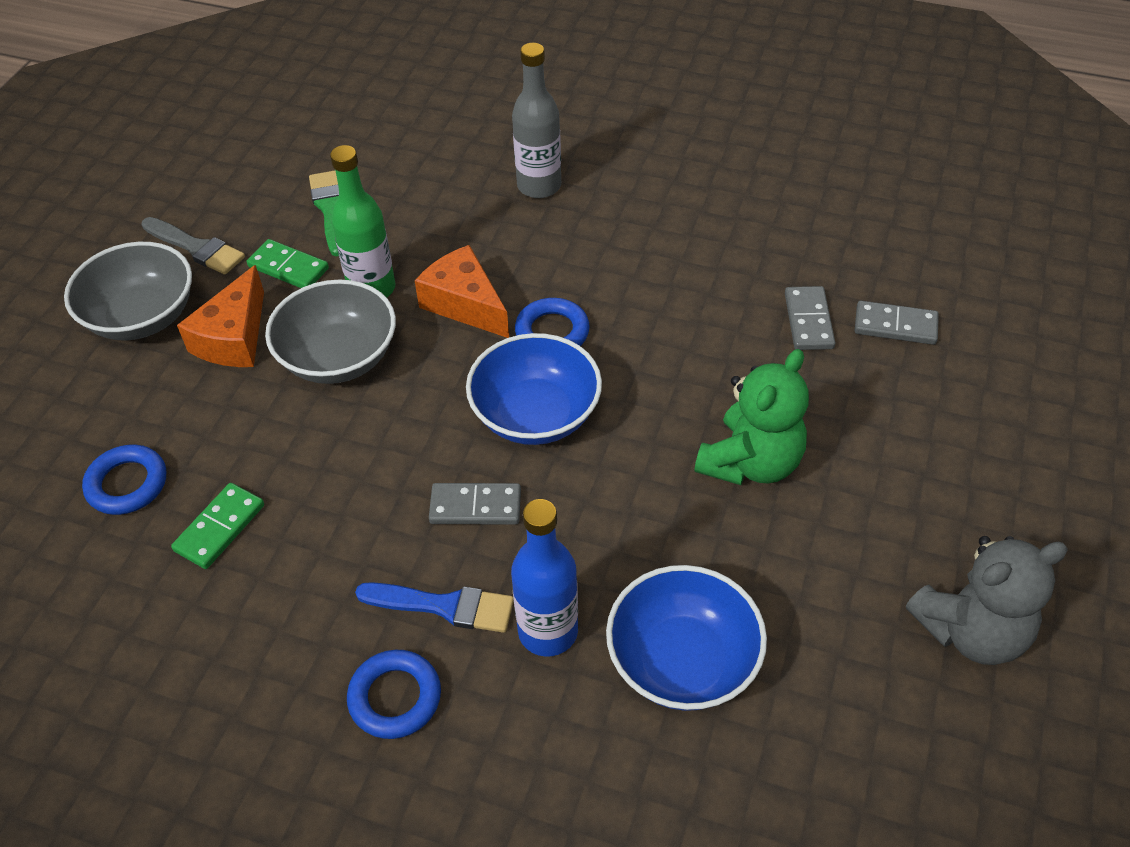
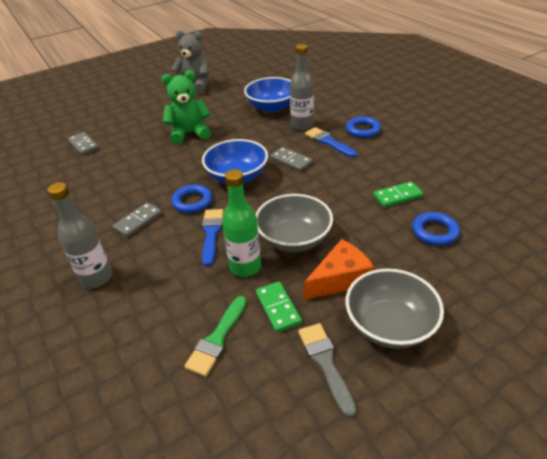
camera: 140 degrees left, 10 degrees down
(465, 304) = (211, 233): orange cheese -> blue brush
(548, 631) = (302, 125): blue bottle -> grey bottle
(809, 321) = (104, 159): grey domino -> grey domino (138, 221)

